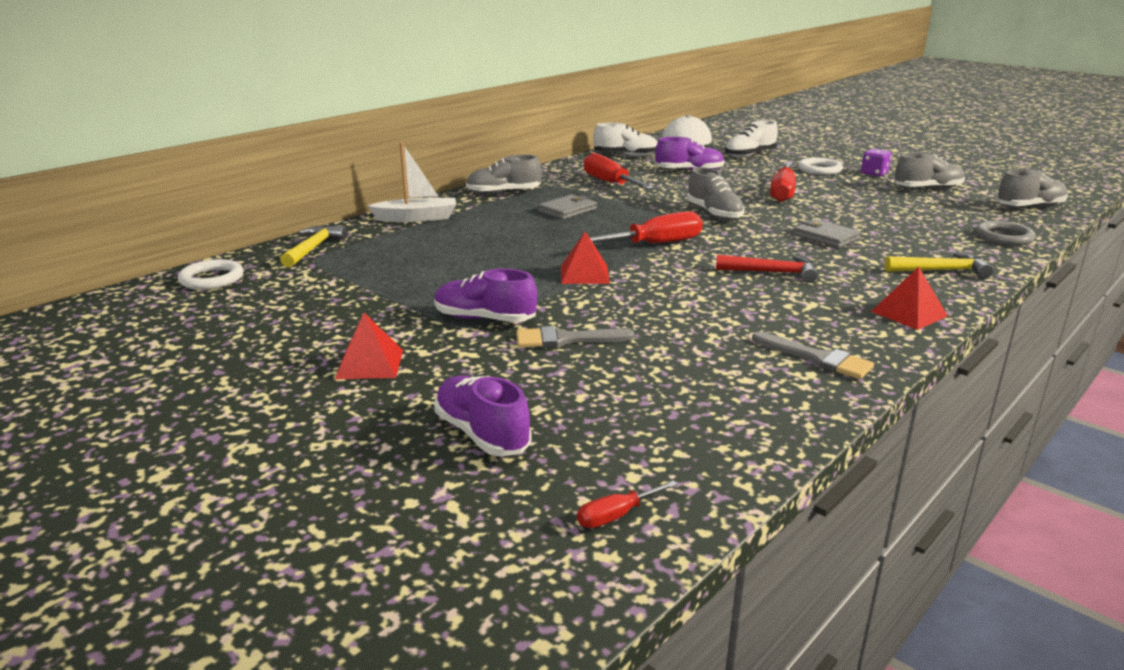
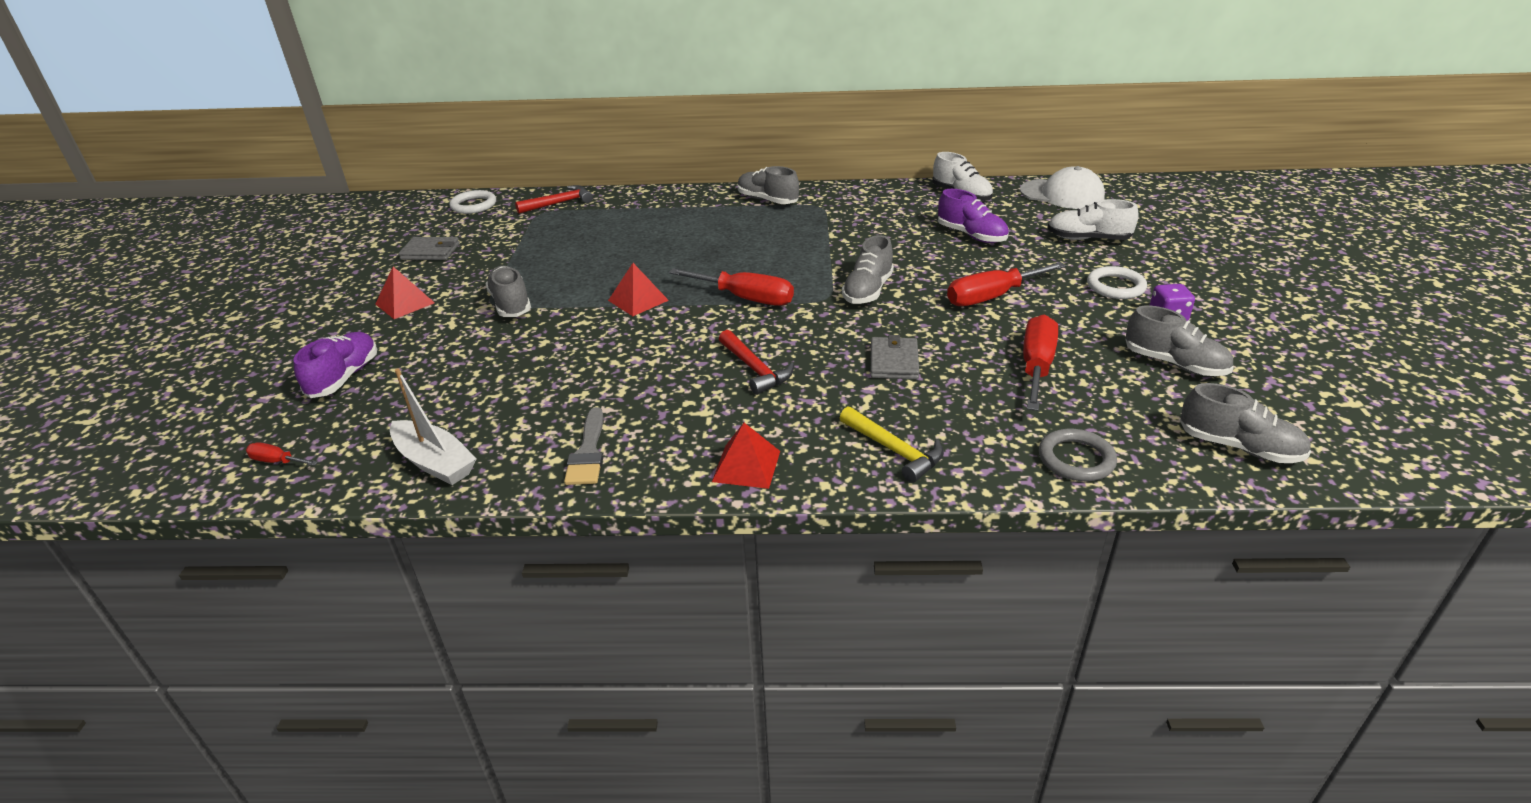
camera: 50 degrees right, 10 degrees up
(313, 248) = (559, 203): yellow hammer -> red hammer
(417, 218) = (663, 202): white boat -> white boat (435, 462)
(484, 319) = (511, 304): purple shoe -> grey shoe
(566, 339) = (509, 344): grey brush -> none
(567, 210) = (768, 236): grey wallet -> grey wallet (430, 251)
(610, 183) = (868, 222): red screwdriver -> red screwdriver (1036, 367)

